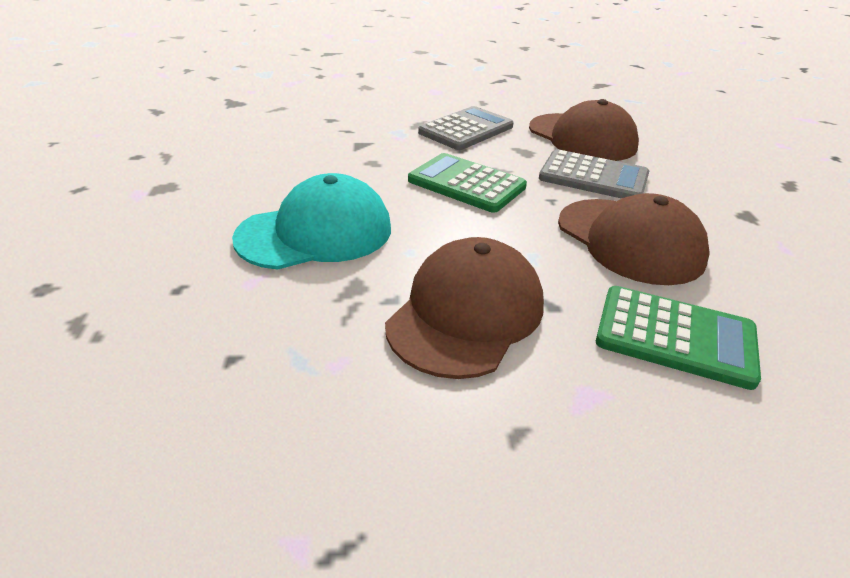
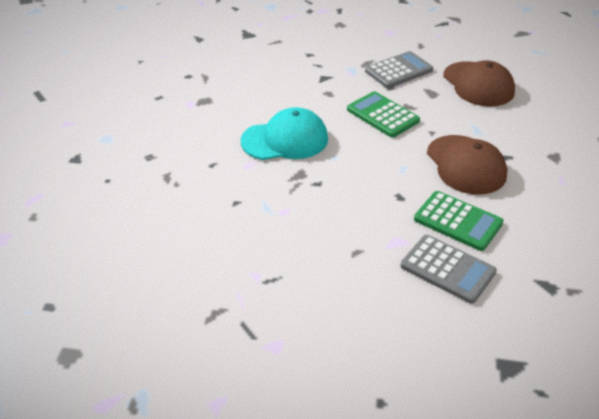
camera: 15 degrees right, 5 degrees up
(466, 313) = (353, 195): brown cap -> none
(593, 177) = (468, 118): grey calculator -> grey calculator (447, 269)

